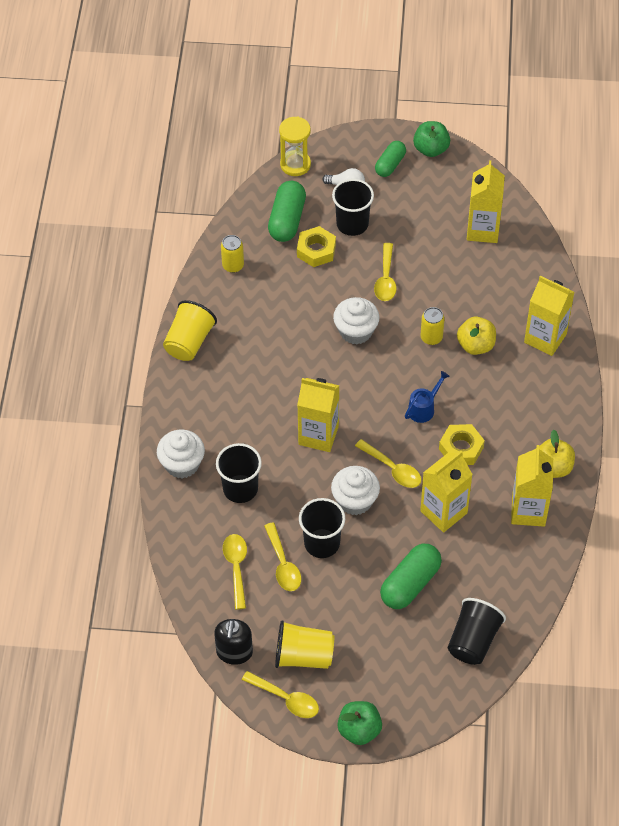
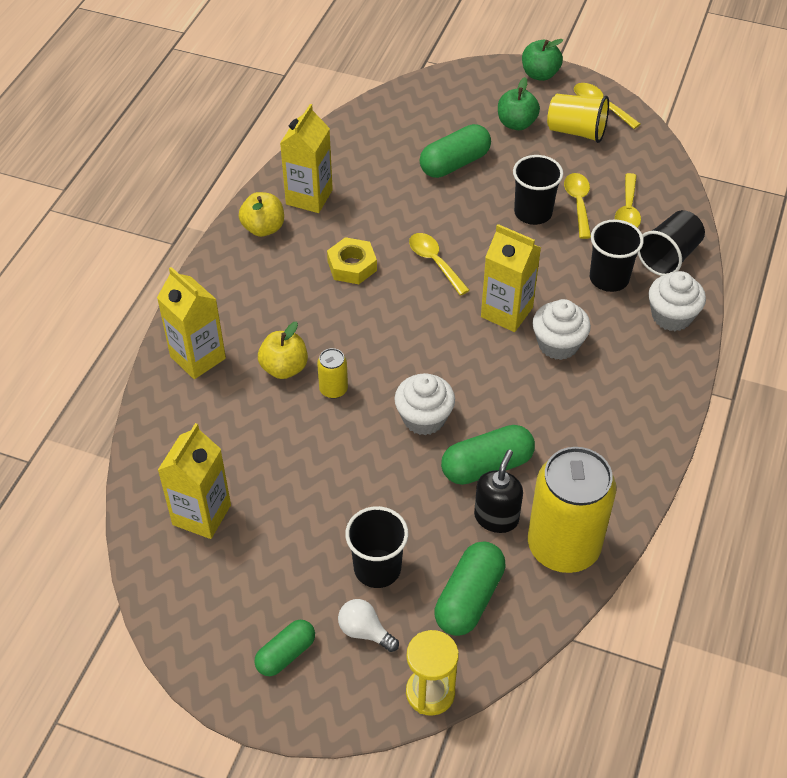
camera: 165 degrees left, 5 degrees down
(189, 342) = (642, 453): yellow cup -> none
(233, 265) = (563, 546): yellow can -> yellow can, size x2.35
(234, 652) = (643, 146): black soap dispenser -> black soap dispenser (496, 517)
(299, 307) = (486, 466): none -> green capsule
(316, 250) = (441, 540): yellow nut -> none
(355, 500) = (486, 242): white cupcake -> white cupcake (558, 344)
(386, 279) = (360, 477): yellow spoon -> none
(424, 408) = (375, 314): blue watering can -> none
(431, 149) = (213, 666): green apple -> green apple (516, 123)
(443, 512) = (396, 213): yellow carton -> none
(473, 641) = (412, 112): black cup -> black cup (668, 256)

